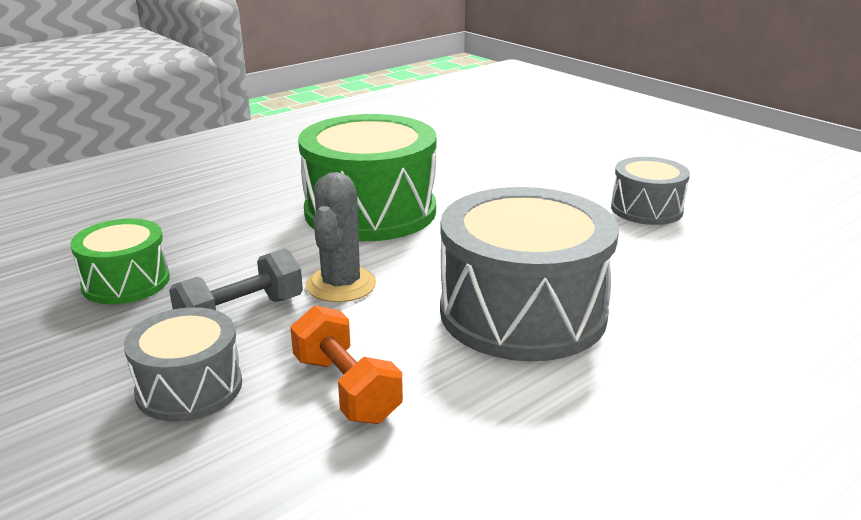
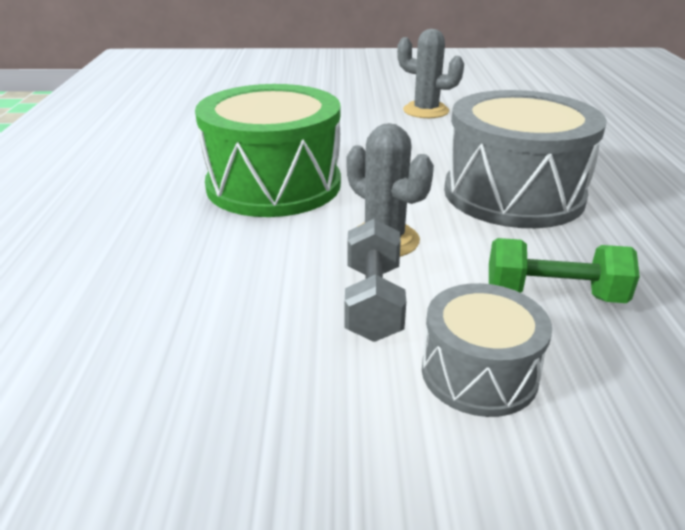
camera: 50 degrees left, 5 degrees up
(126, 282) = (210, 349): green drum -> none
(346, 388) = (553, 294): orange dumbbell -> green dumbbell
(646, 209) = (426, 111): grey drum -> grey cactus

